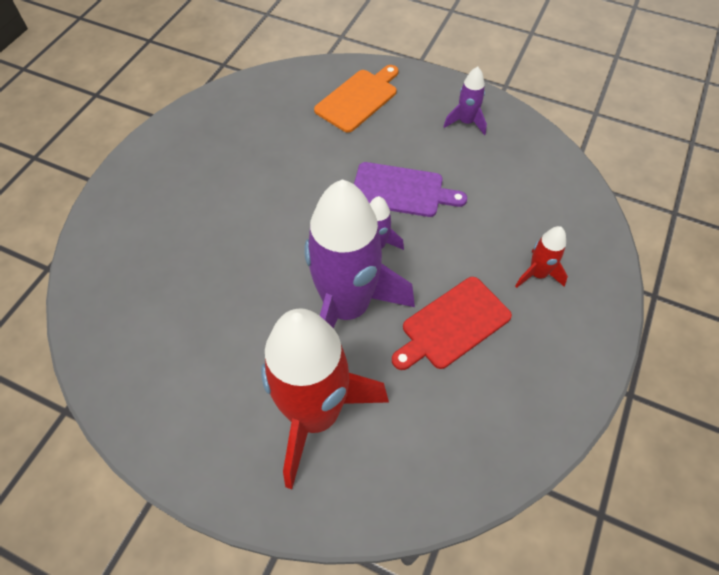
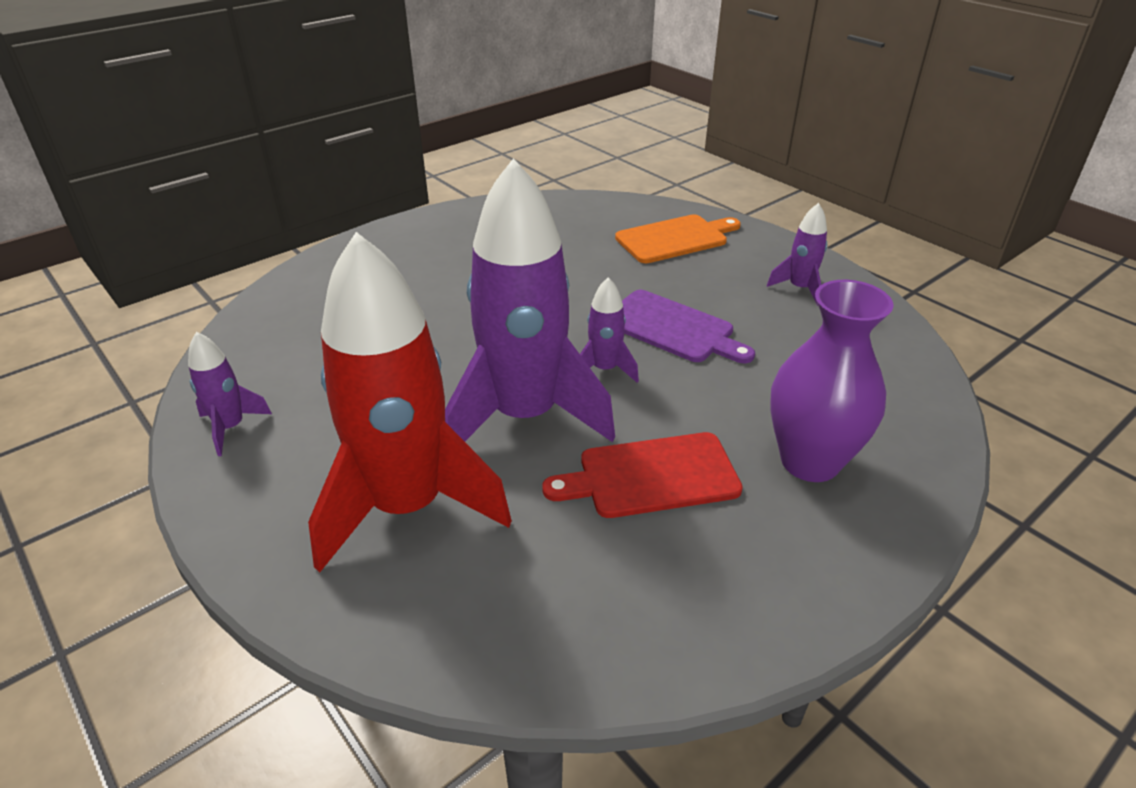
camera: 25 degrees right, 20 degrees down
(144, 404) = (231, 427): none -> purple rocket
(537, 274) = (810, 461): red rocket -> purple vase

